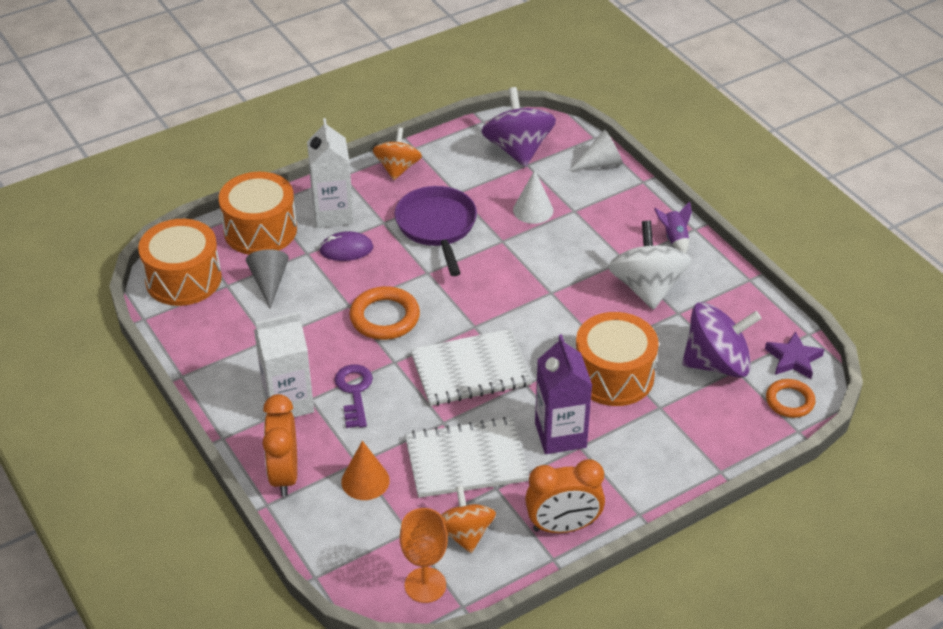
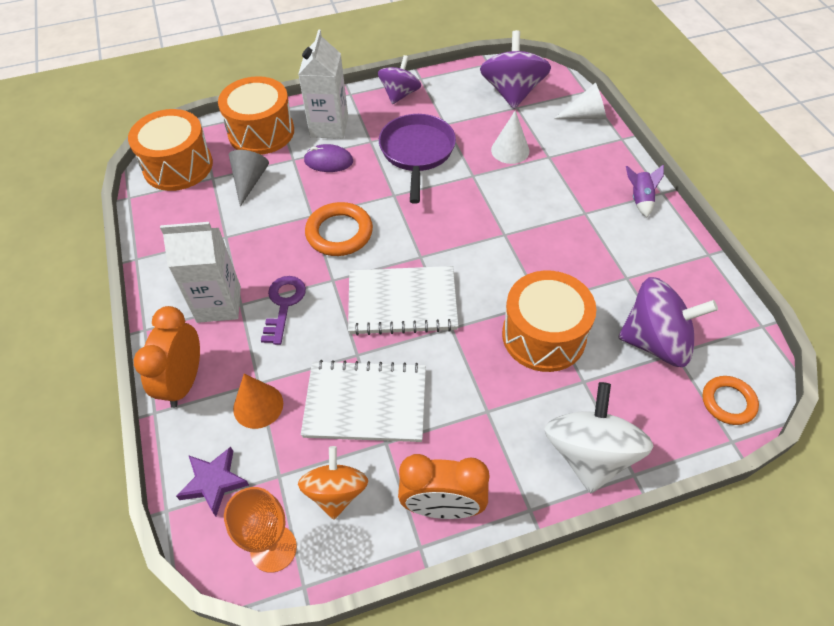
camera: 15 degrees right, 10 degrees up
(397, 168) = (400, 94): orange spinning top -> purple spinning top
(560, 435) = (470, 393): purple carton -> none
(647, 287) = (601, 245): white spinning top -> white spinning top (589, 454)
(793, 359) = (740, 352): purple star -> purple star (214, 482)

